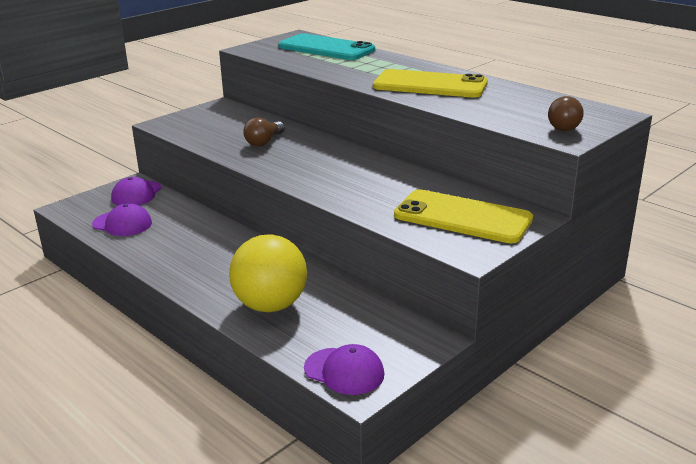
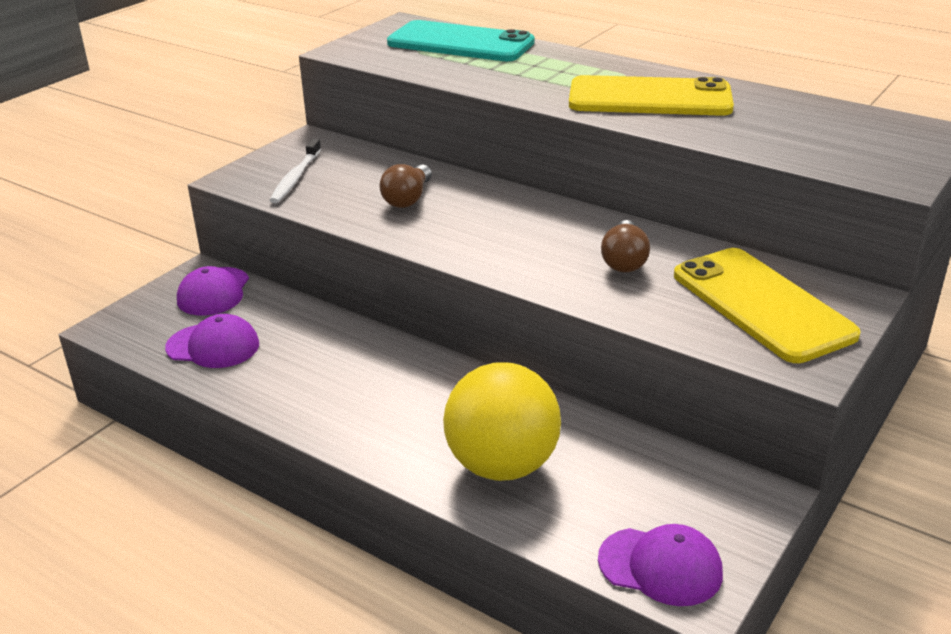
camera: 10 degrees left, 5 degrees up
(199, 125) = (295, 178): none -> white toothbrush
(462, 217) = (761, 305): yellow phone -> yellow phone turned 45 degrees clockwise
(564, 125) = (880, 155): brown light bulb -> brown light bulb (624, 260)

